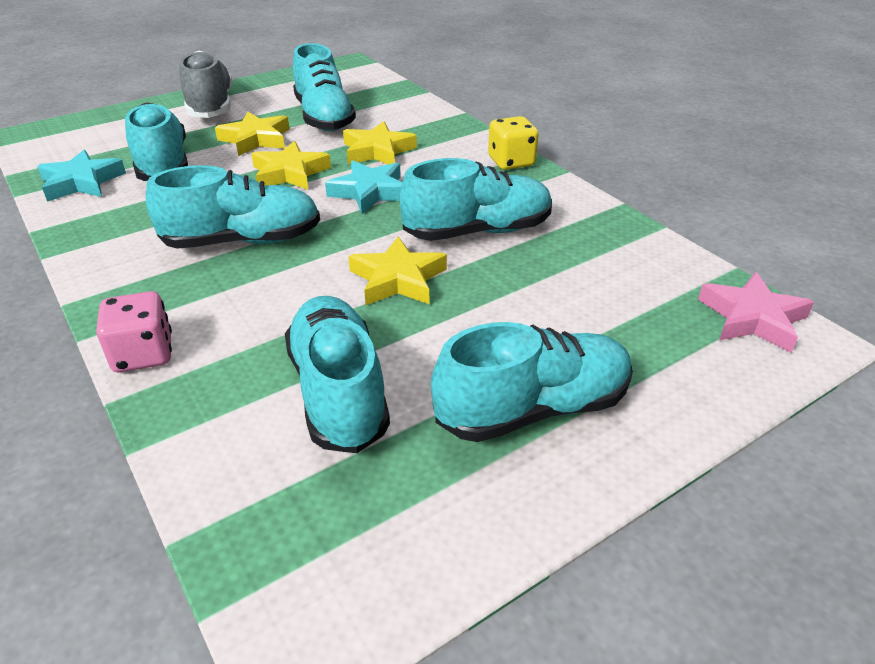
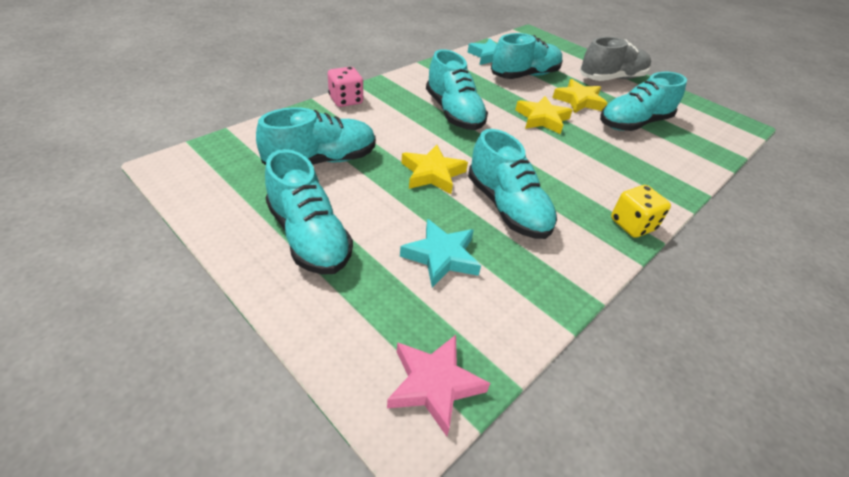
camera: 75 degrees right, 5 degrees up
(369, 192) = (536, 153): turquoise star -> turquoise star (441, 256)
(378, 151) = (599, 152): yellow star -> none

